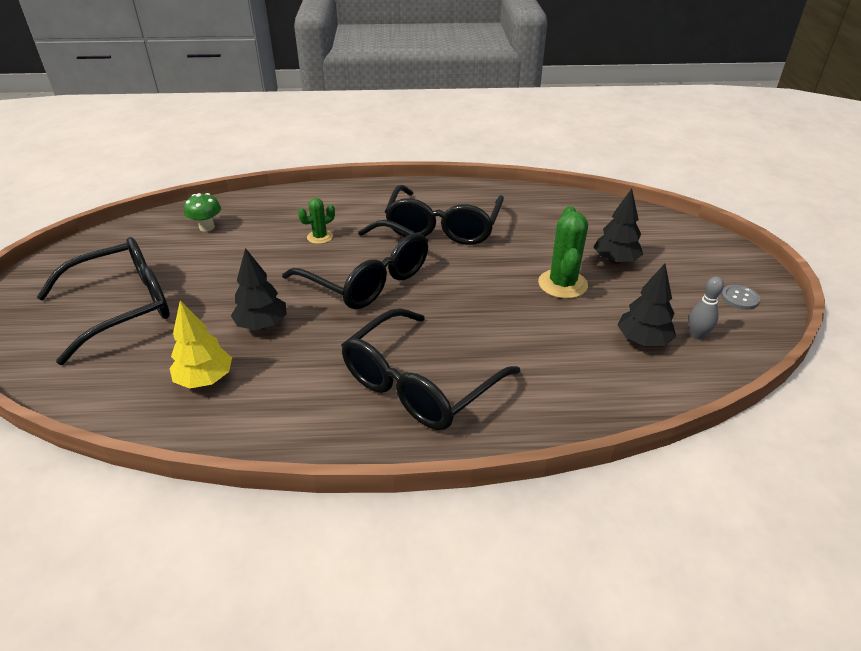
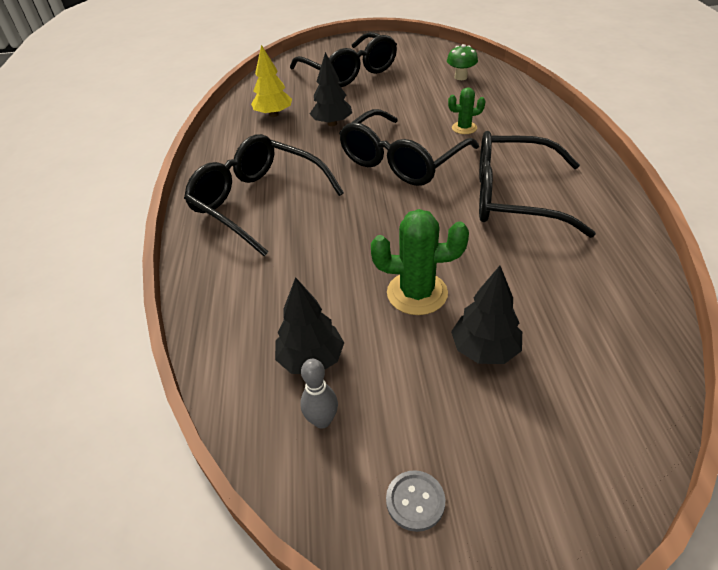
camera: 90 degrees right, 5 degrees up
(320, 237) = (464, 128): green cactus -> green cactus turned 60 degrees counterclockwise

